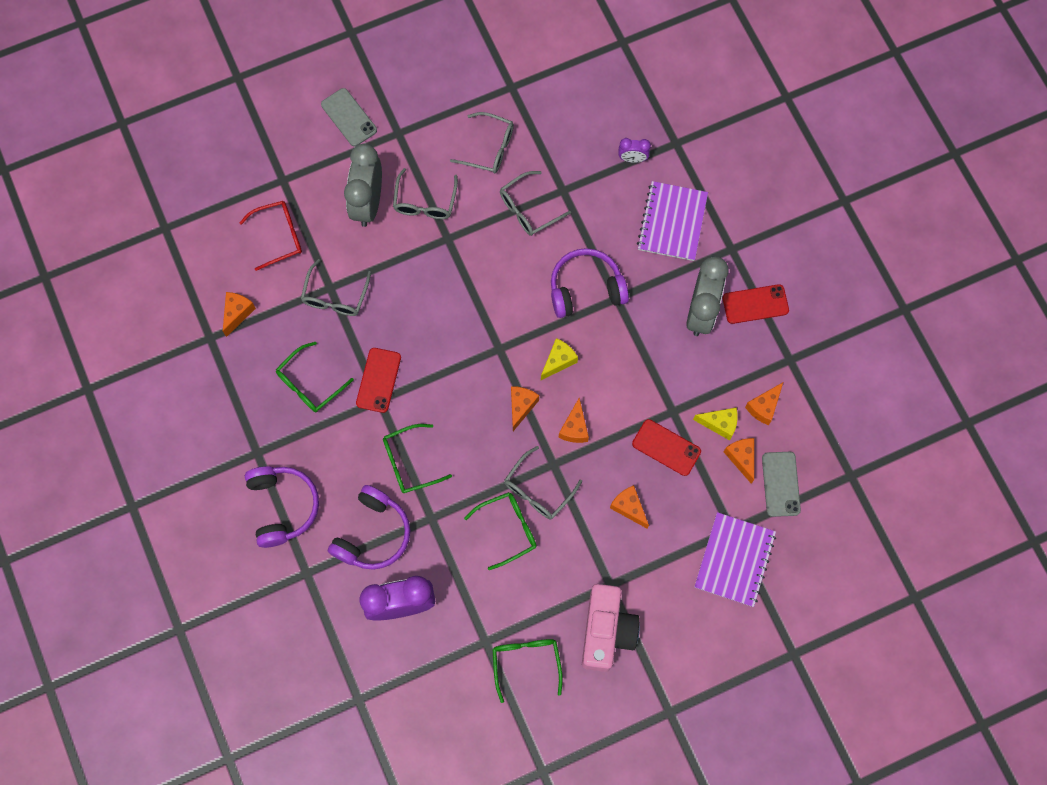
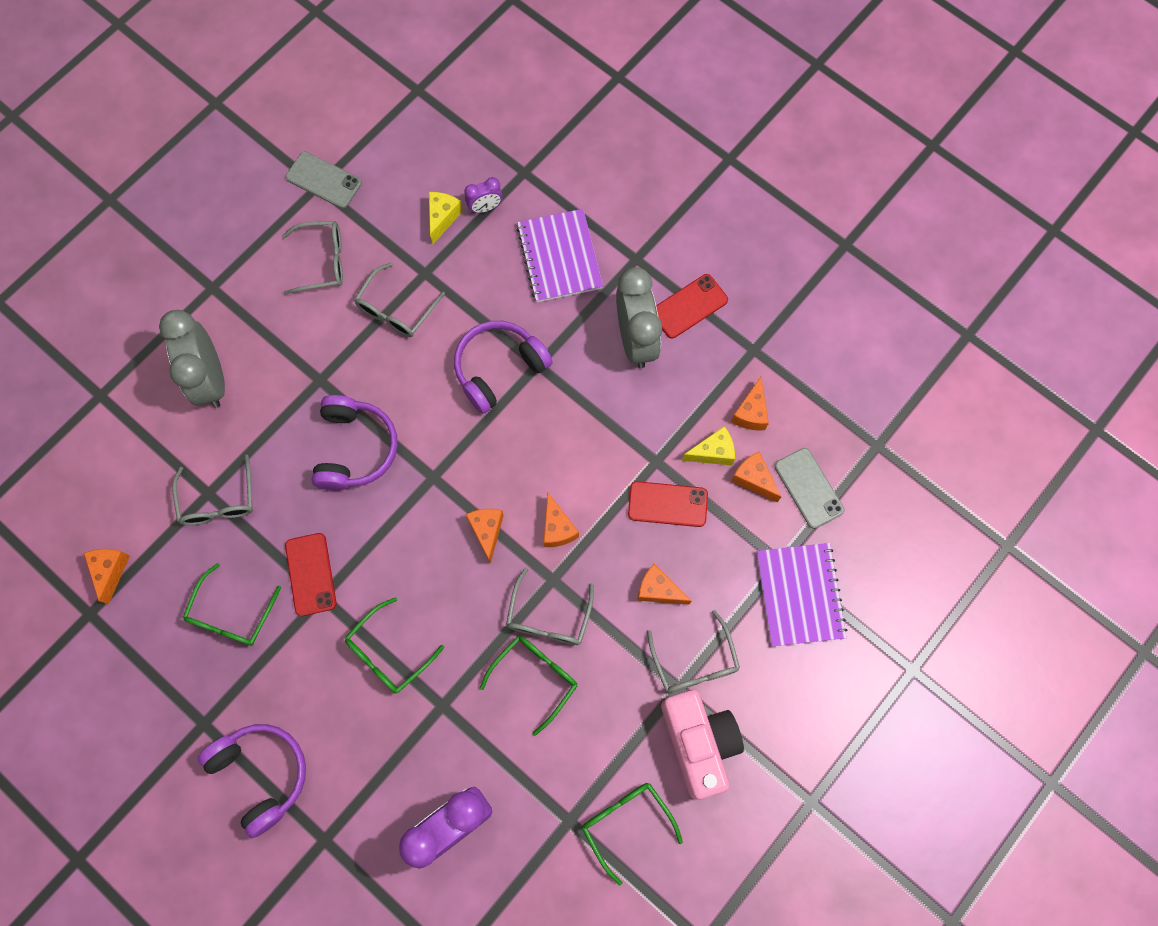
camera: 25 degrees left, 0 degrees up
(279, 236) = (123, 461): red glasses -> none
(349, 117) = (147, 294): grey phone -> grey phone (324, 180)
(373, 534) = (382, 756): purple headphones -> purple headphones (355, 448)
(425, 202) = (276, 351): grey glasses -> grey glasses (694, 662)
(558, 361) = (505, 462): yellow cheese -> yellow cheese (442, 218)

